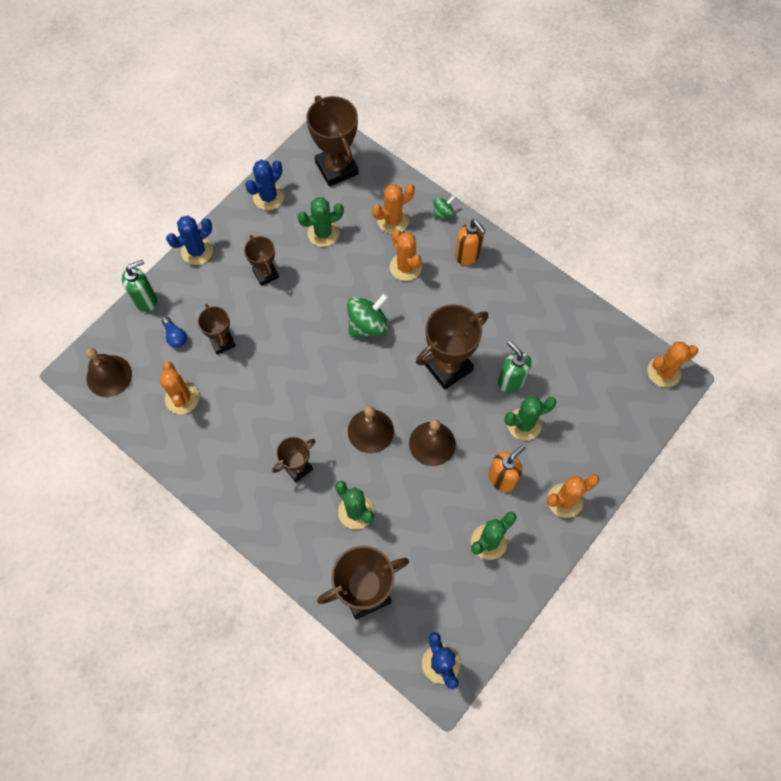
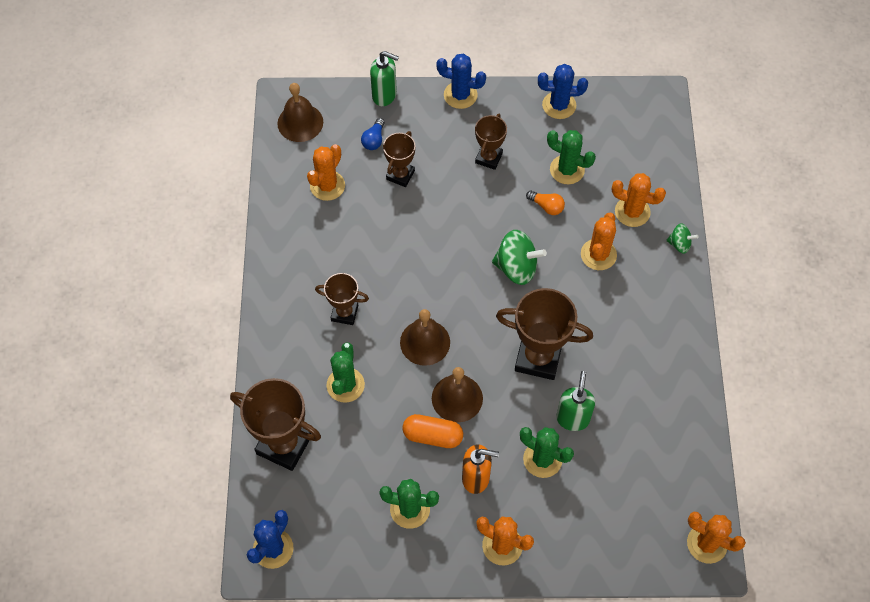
camera: 50 degrees right, 5 degrees down
(336, 168) = (637, 132): brown trophy -> none
(339, 268) = (546, 206): none -> orange light bulb
(446, 482) = (432, 436): none -> orange capsule
(468, 255) = (658, 294): orange soap dispenser -> none

